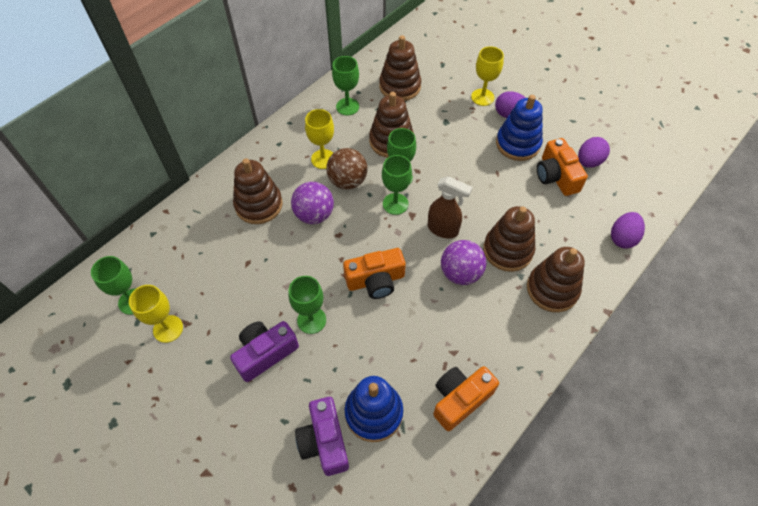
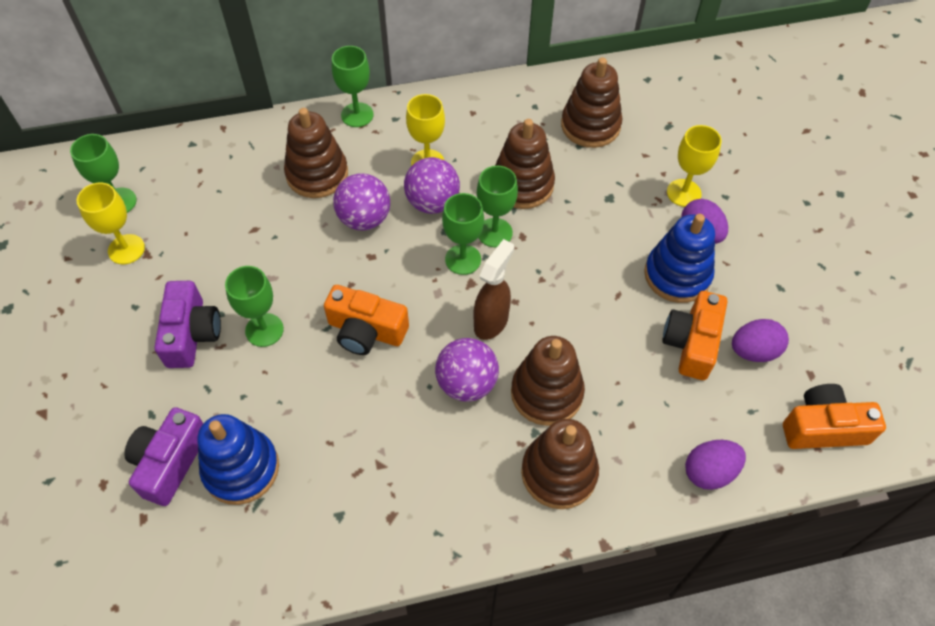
camera: 35 degrees right, 0 degrees up
(265, 353) = (191, 334): purple camera -> purple camera turned 90 degrees clockwise
(347, 106) = (507, 117): green goblet -> green goblet (357, 115)
(347, 181) = (432, 203): brown ball -> purple ball
(443, 229) = (491, 322): brown spray bottle -> brown spray bottle turned 120 degrees counterclockwise
(460, 399) = (341, 519): orange camera -> orange camera (823, 428)

